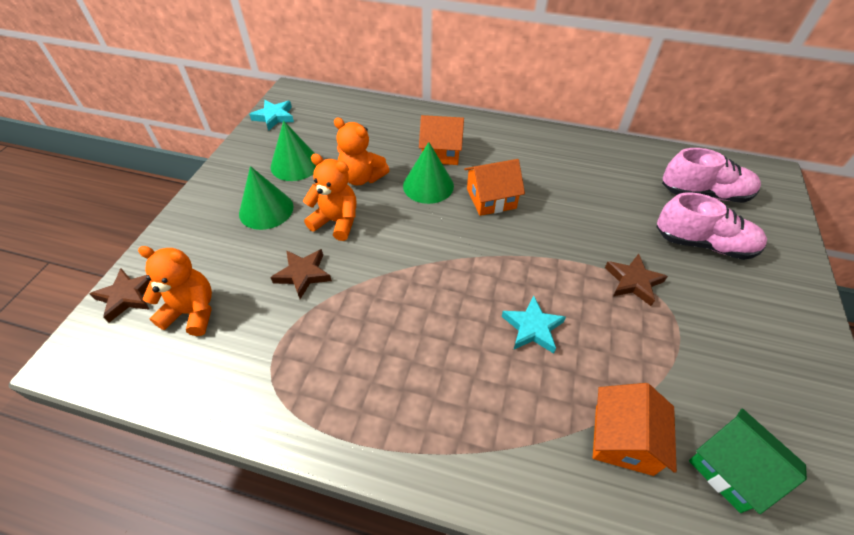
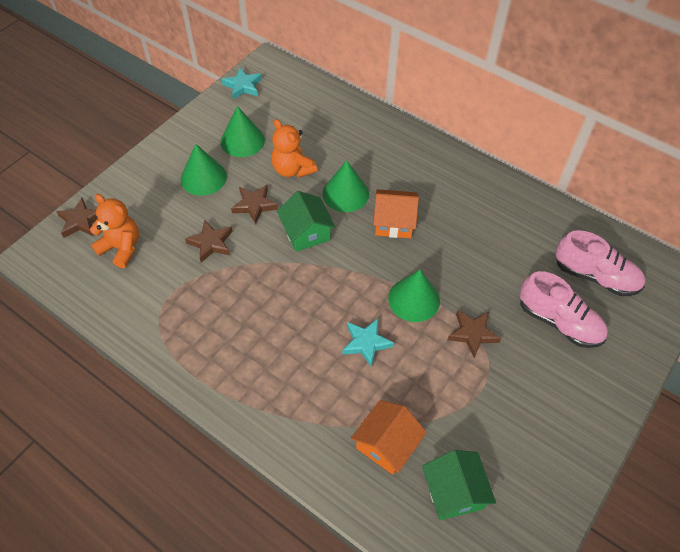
camera: 20 degrees right, 5 degrees up
(336, 222) = (254, 205): orange teddy bear -> brown star
(406, 233) = (306, 232): none -> green house
(441, 152) = (373, 163): orange house -> none
(554, 266) = (414, 299): none -> green cone

